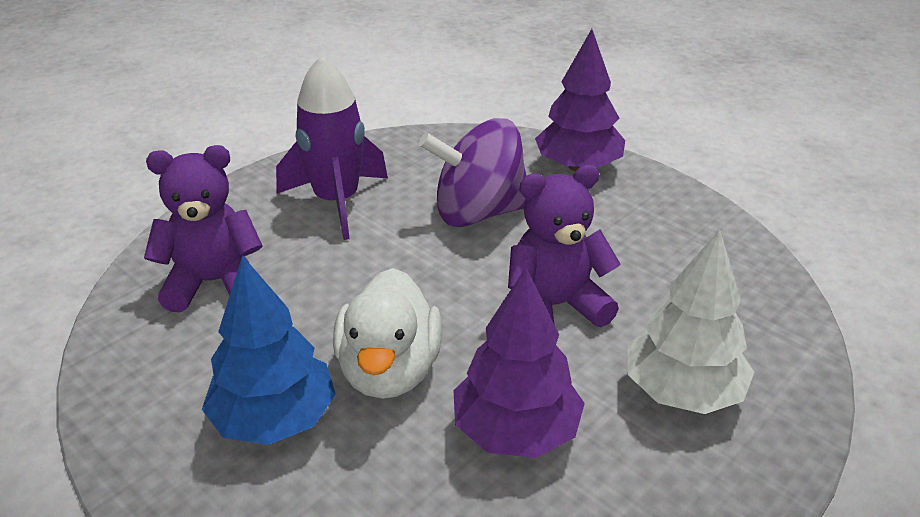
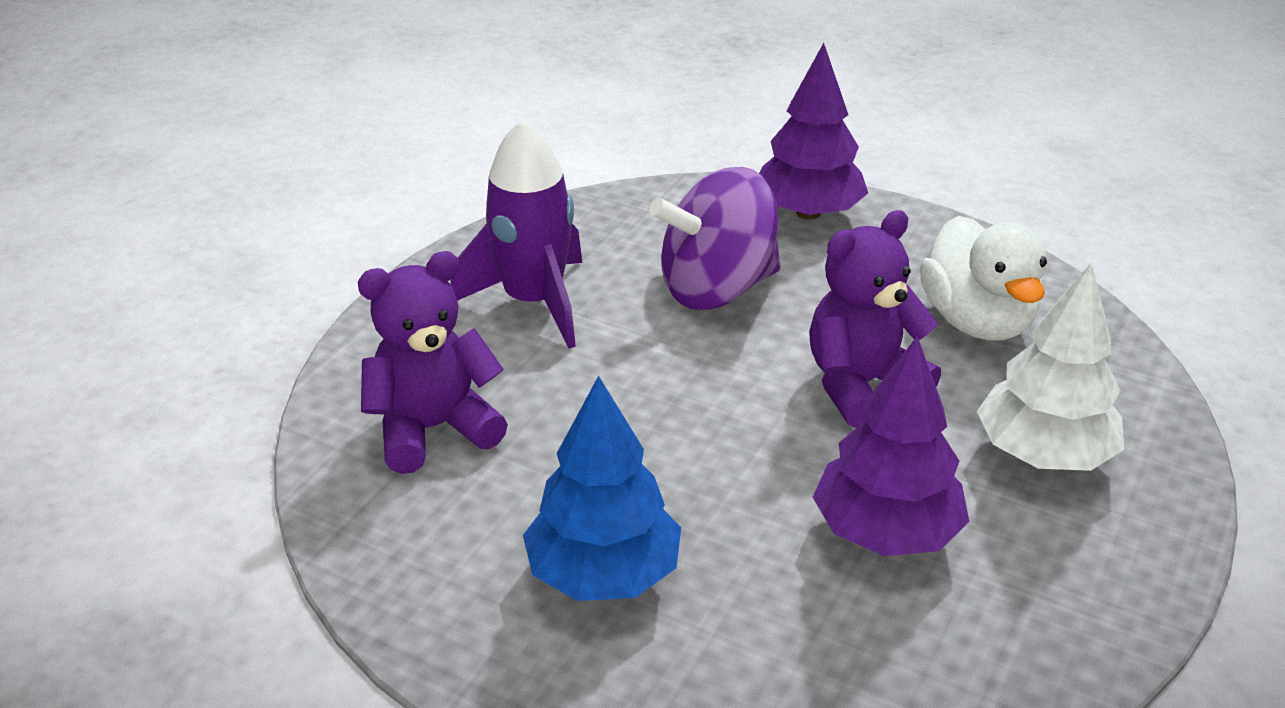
camera: 15 degrees left, 0 degrees up
(389, 371) = (709, 493): white duck -> white duck (977, 321)

